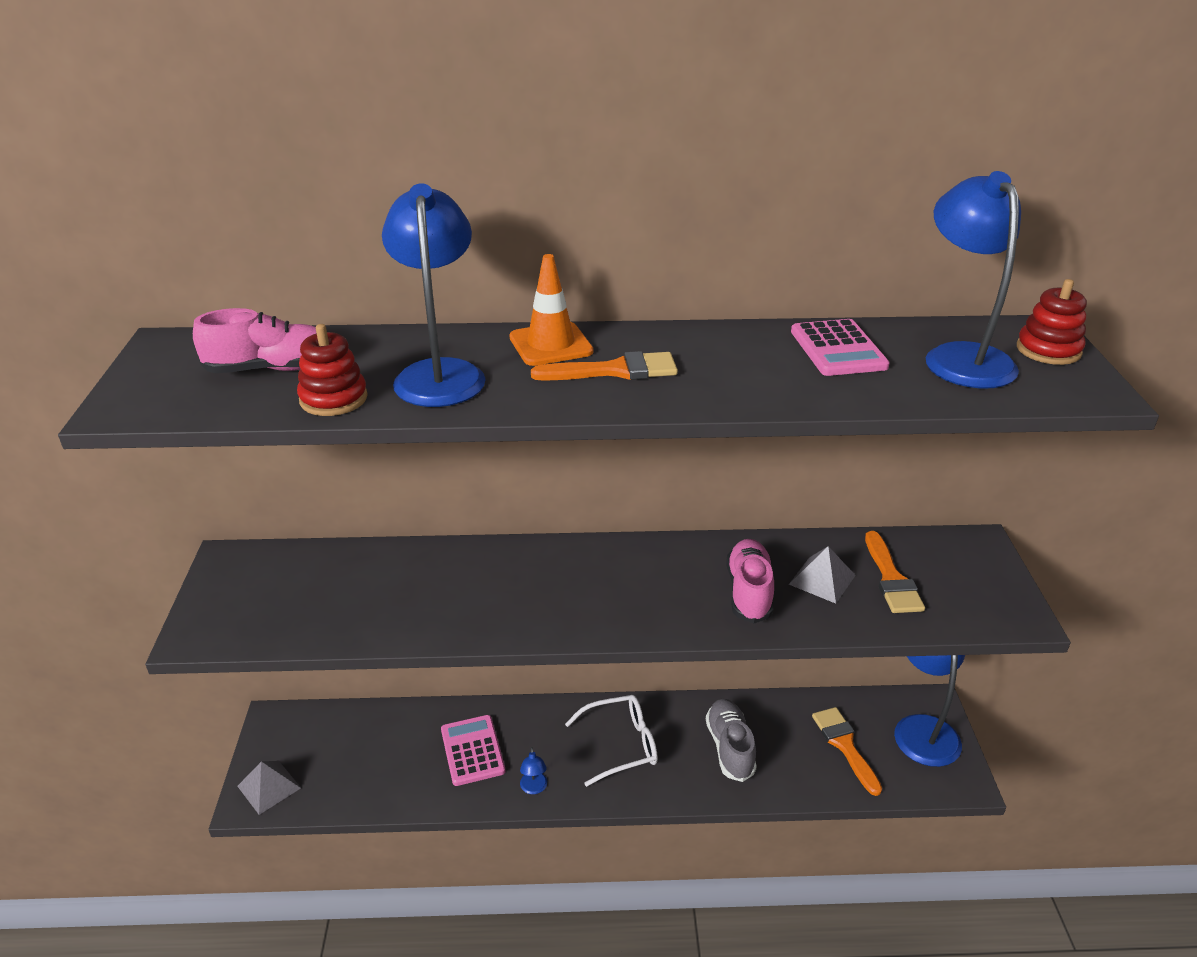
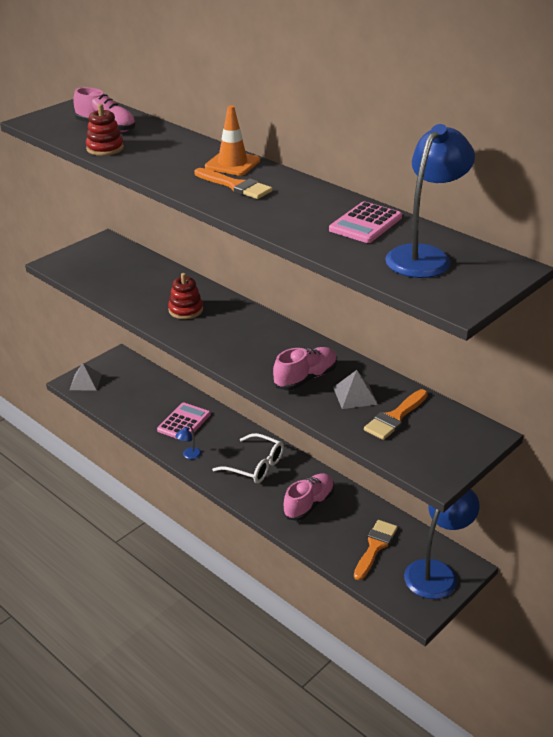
camera: 45 degrees right, 0 degrees up
(440, 373) = (162, 156): blue lamp -> none
(730, 747) = (309, 504): grey shoe -> pink shoe
(1048, 350) = (487, 276): red stacking toy -> red stacking toy (185, 310)

